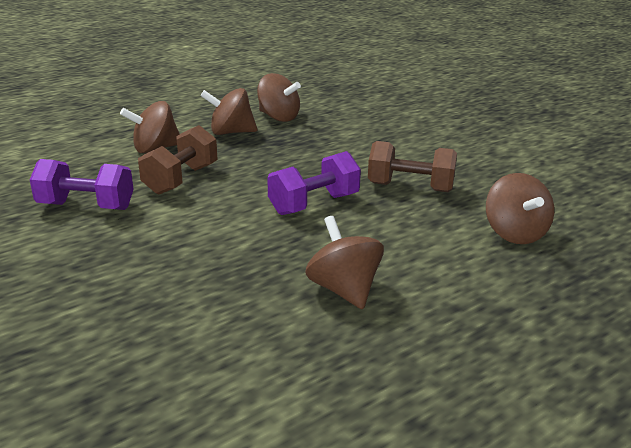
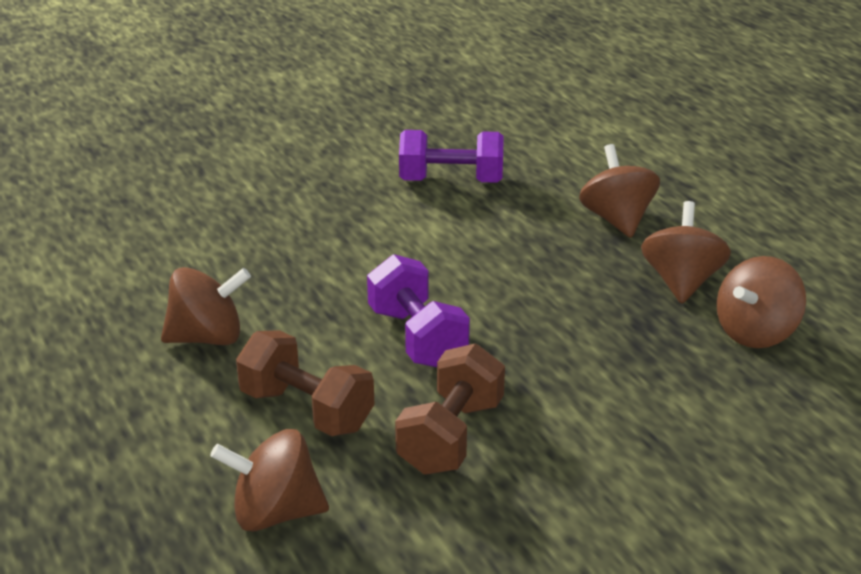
camera: 100 degrees right, 5 degrees up
(86, 206) = (451, 181): purple dumbbell -> purple dumbbell turned 75 degrees clockwise
(181, 179) = (513, 239): brown dumbbell -> brown dumbbell (307, 410)

